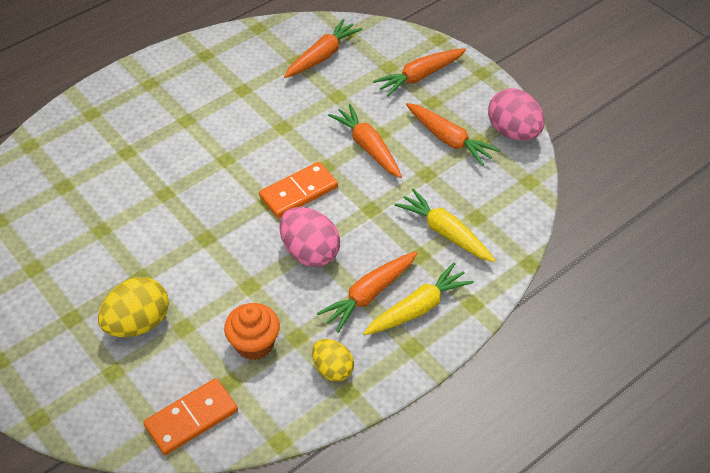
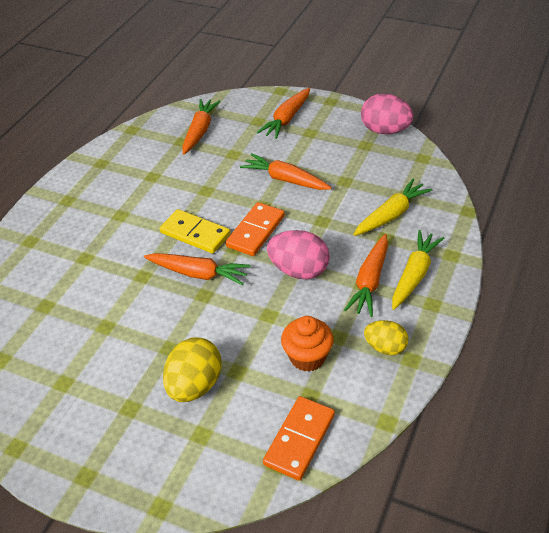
camera: 25 degrees left, 5 degrees down
(240, 170) = (195, 234): none -> yellow domino
(445, 232) = (391, 215): yellow carrot -> yellow carrot turned 120 degrees clockwise
(449, 139) = (342, 152): orange carrot -> orange carrot (198, 274)

